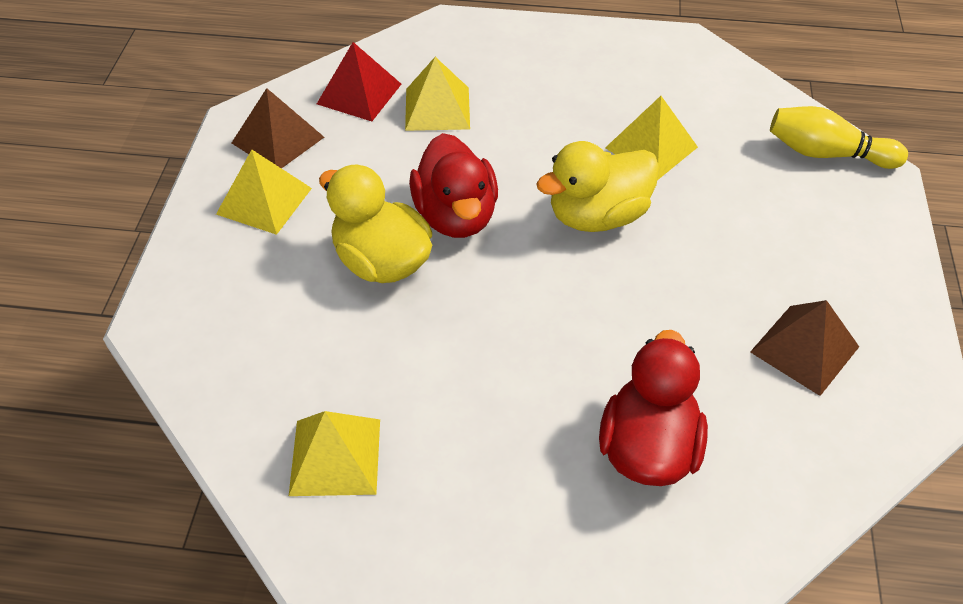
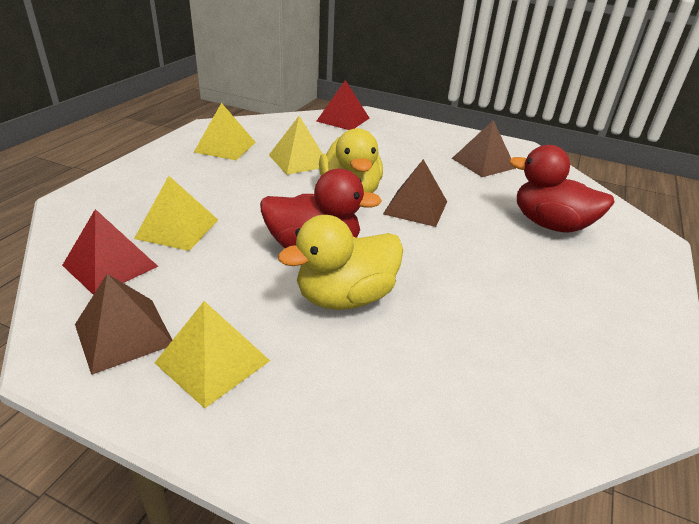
camera: 75 degrees left, 15 degrees down
(335, 457) = (560, 369): yellow pyramid -> yellow pyramid (225, 147)
(600, 287) = (415, 207): none -> brown pyramid
(827, 154) = (343, 119): yellow bowling pin -> red pyramid

